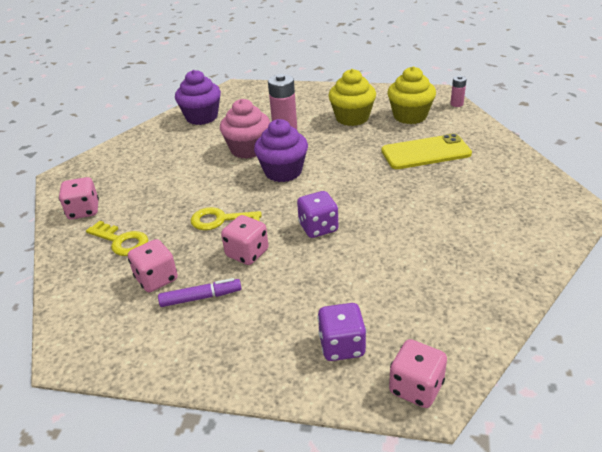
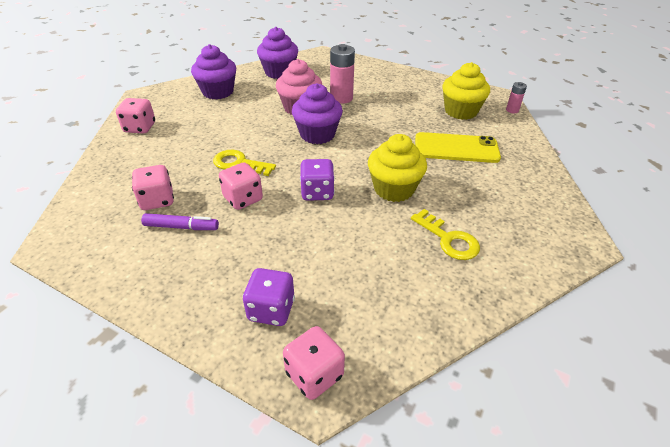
camera: 15 degrees right, 5 degrees up
(121, 241) = (151, 160): yellow key -> yellow key (448, 239)
(147, 153) = (218, 92): none -> purple cupcake
(352, 118) = (406, 101): yellow cupcake -> yellow cupcake (394, 189)

